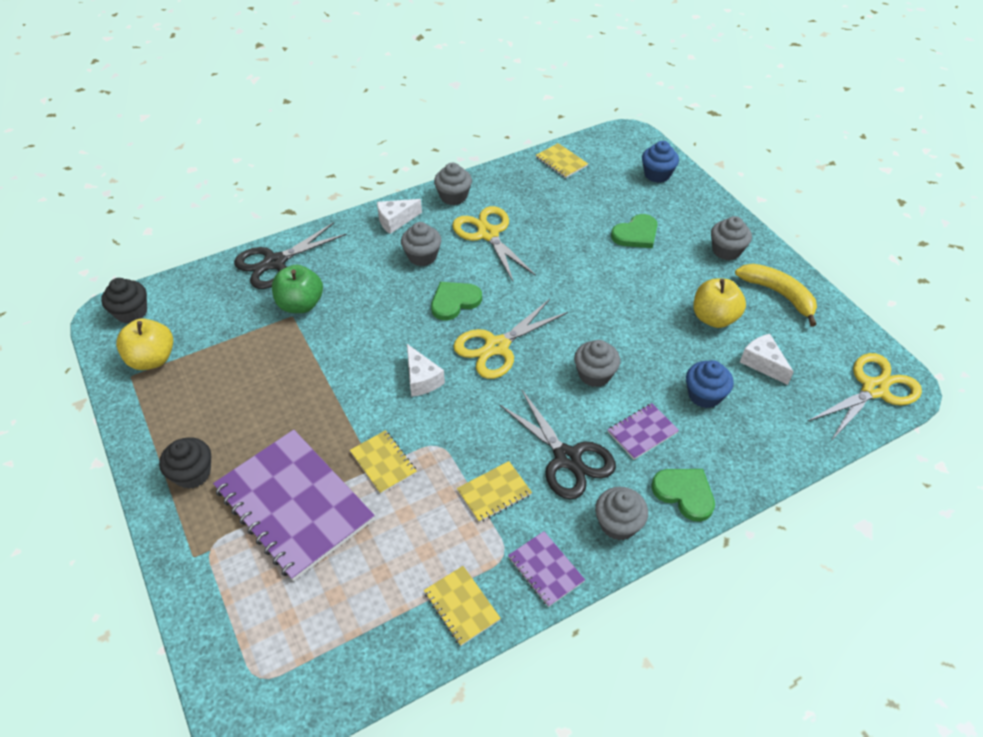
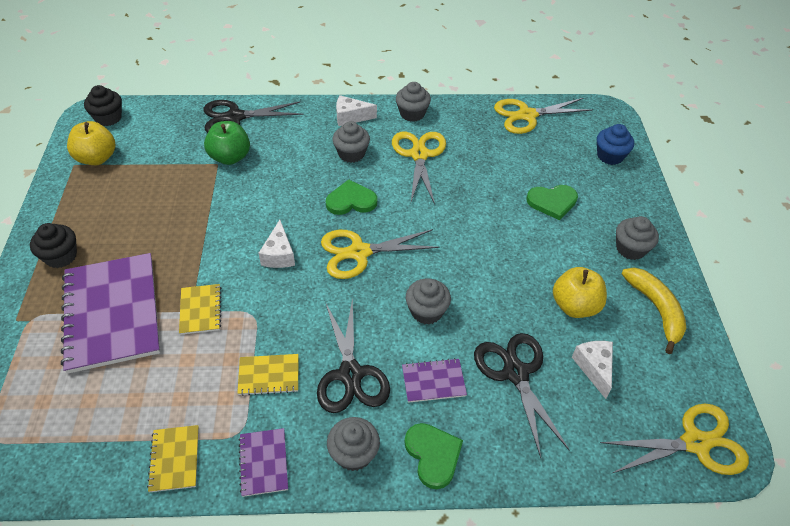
camera: 25 degrees right, 0 degrees up
(561, 162) = (527, 115): yellow notebook -> yellow scissors
(704, 395) = (515, 373): blue cupcake -> black scissors

